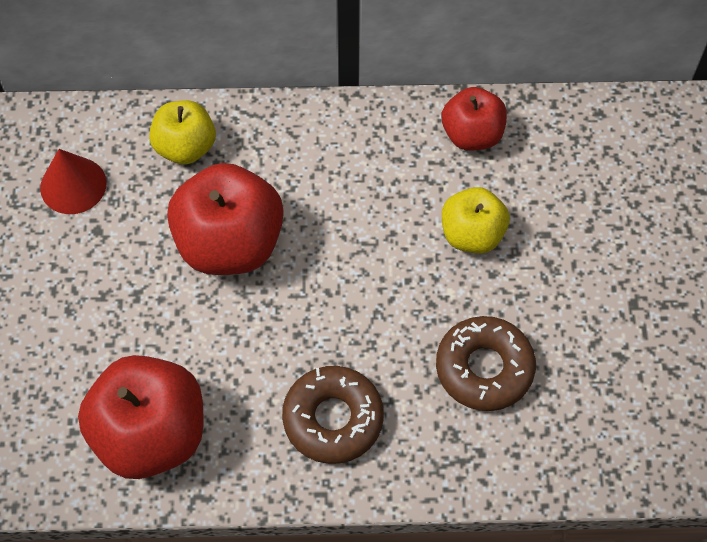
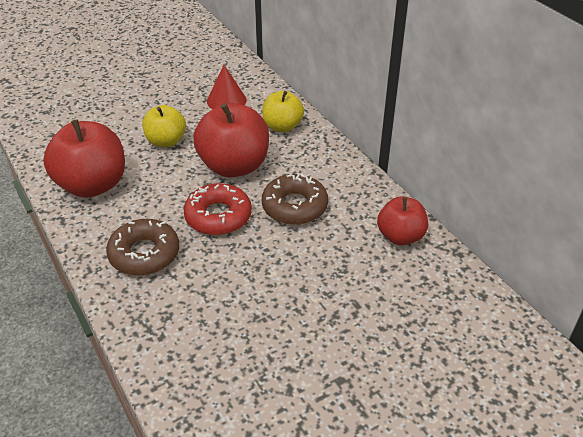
camera: 60 degrees right, 20 degrees down
(317, 306) = (218, 216): none -> red donut
(472, 234) = (325, 266): yellow apple -> yellow apple (166, 141)
(484, 368) = (227, 313): brown donut -> brown donut (294, 206)

